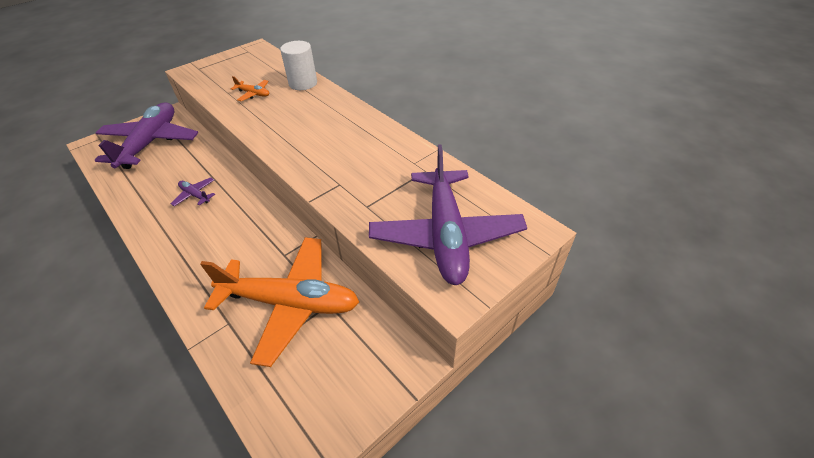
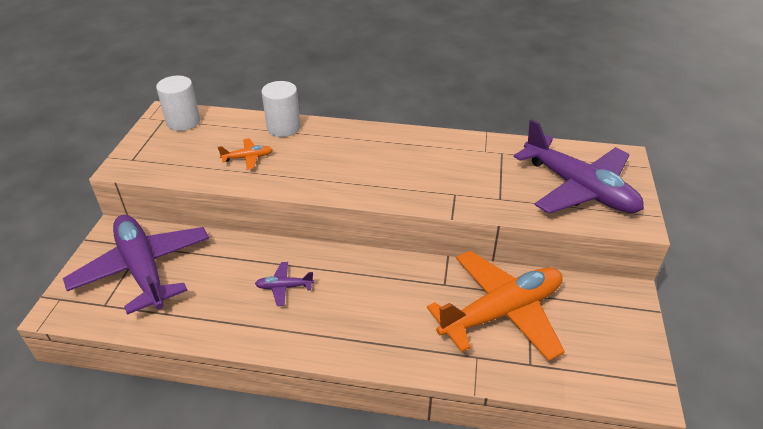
camera: 40 degrees left, 5 degrees down
(255, 56) = (183, 122): none -> white cylinder

